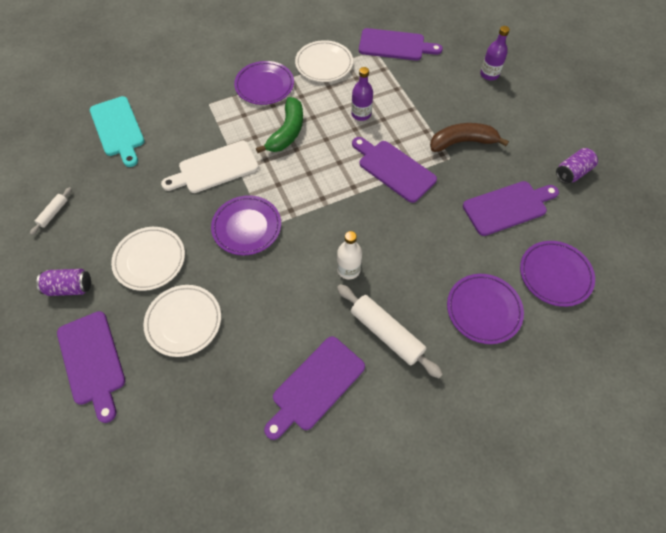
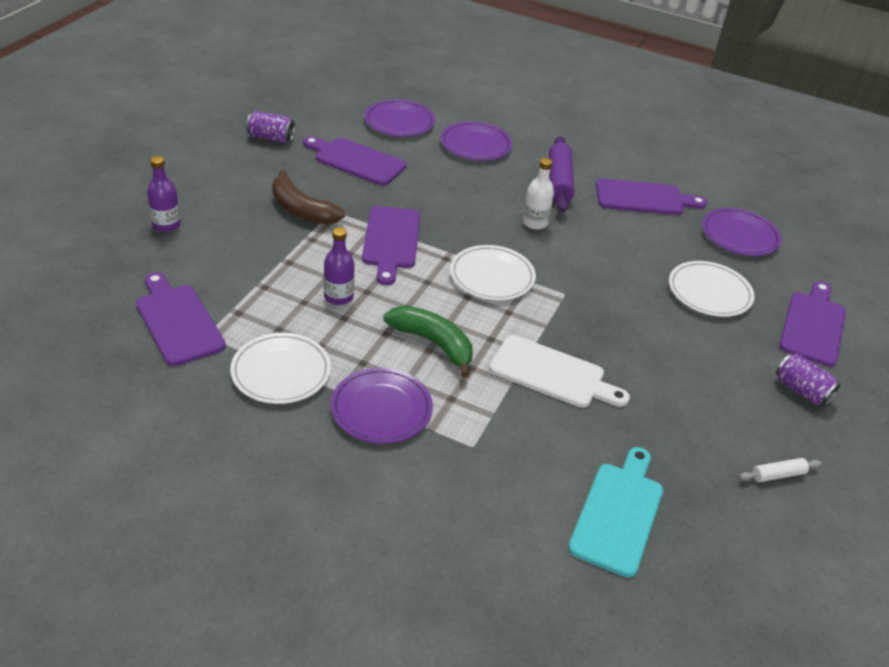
camera: 135 degrees left, 20 degrees down
(150, 260) = (701, 352): white plate -> white plate (492, 276)
(247, 227) = (581, 306): purple plate -> purple plate (739, 235)
(287, 132) = (433, 343): green banana -> green banana turned 60 degrees clockwise
(386, 333) = (559, 182): white rolling pin -> purple rolling pin

